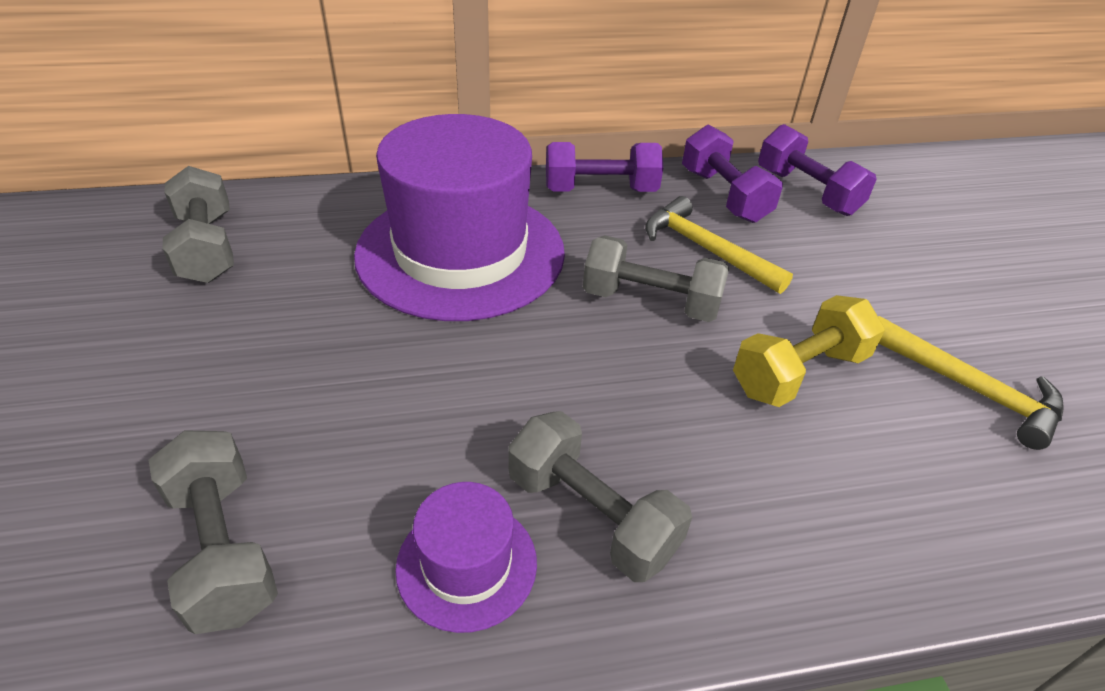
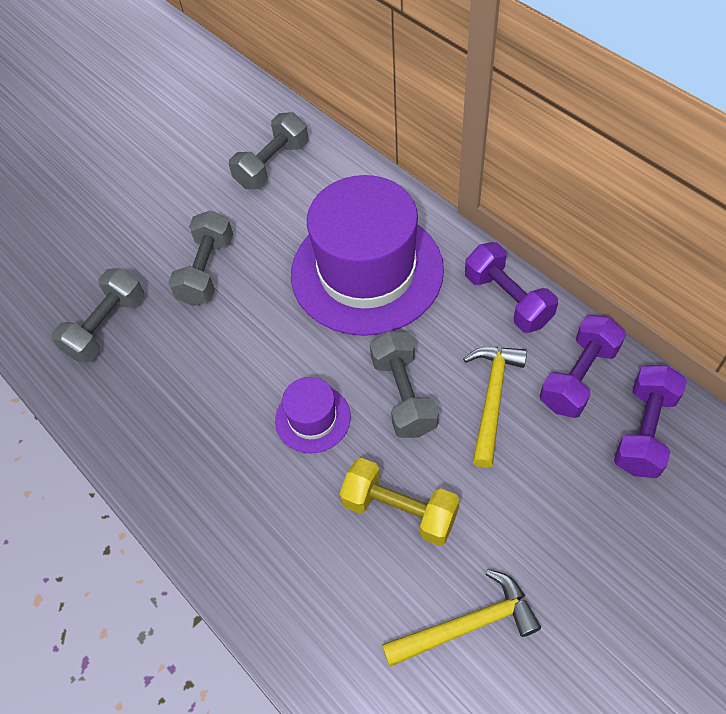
camera: 65 degrees right, 15 degrees up
(467, 564) = (153, 419): purple hat -> purple hat (313, 418)
(592, 515) = (213, 454): grey dumbbell -> grey dumbbell (207, 271)
(969, 388) = (467, 625): yellow hammer -> yellow hammer turned 120 degrees counterclockwise

